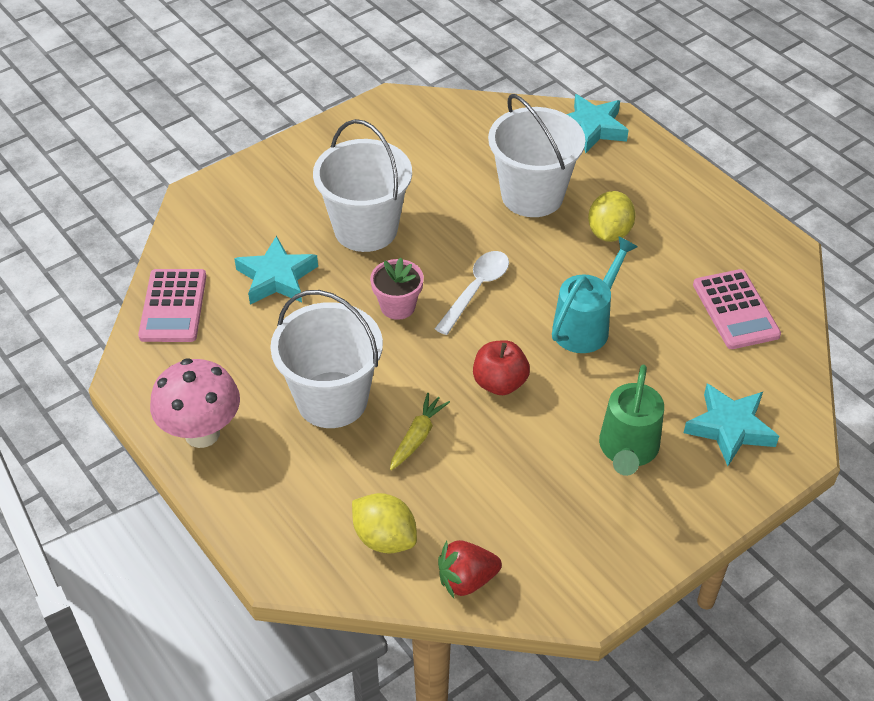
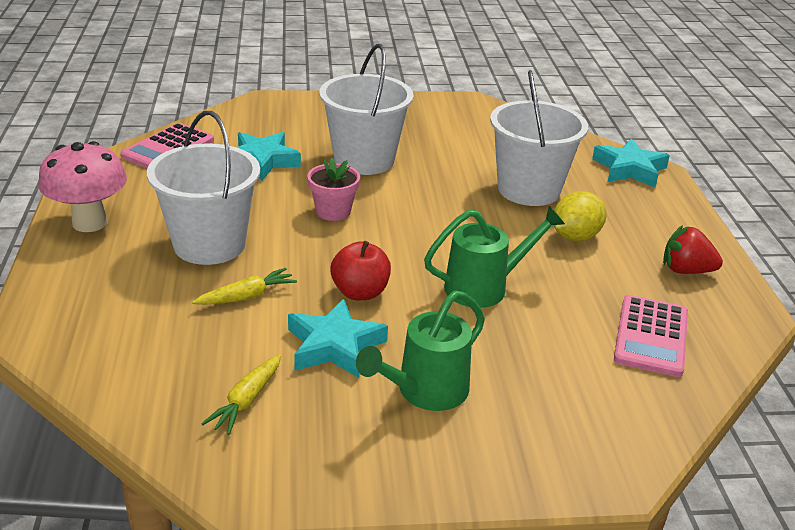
camera: 30 degrees right, 15 degrees down
(385, 538) = (133, 350): yellow lemon -> none
(466, 580) = (161, 414): red strawberry -> red strawberry (686, 270)
(476, 289) = (411, 226): white spoon -> none
(514, 532) = (247, 400): none -> yellow carrot
(586, 325) = (485, 287): turquoise watering can -> green watering can
(729, 428) = (551, 423): turquoise star -> turquoise star (334, 345)

